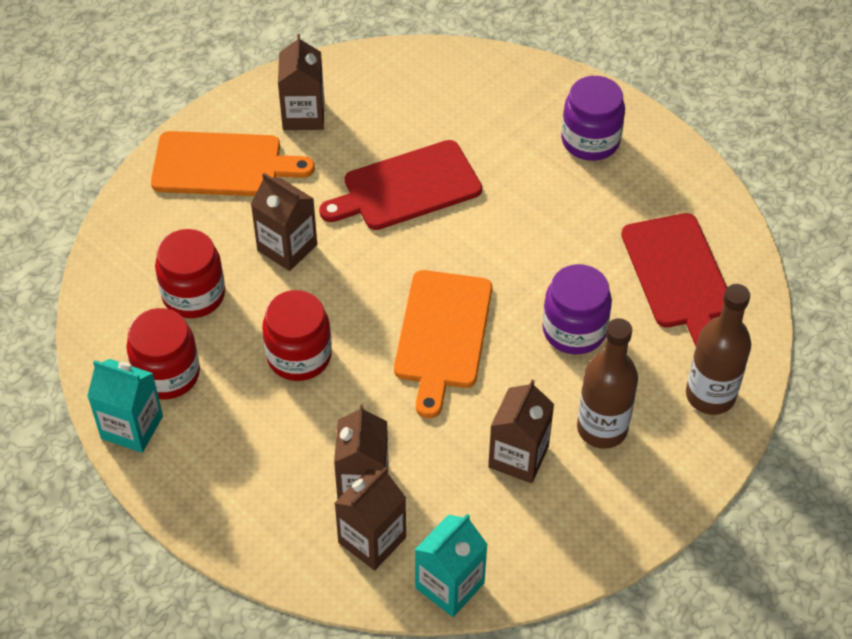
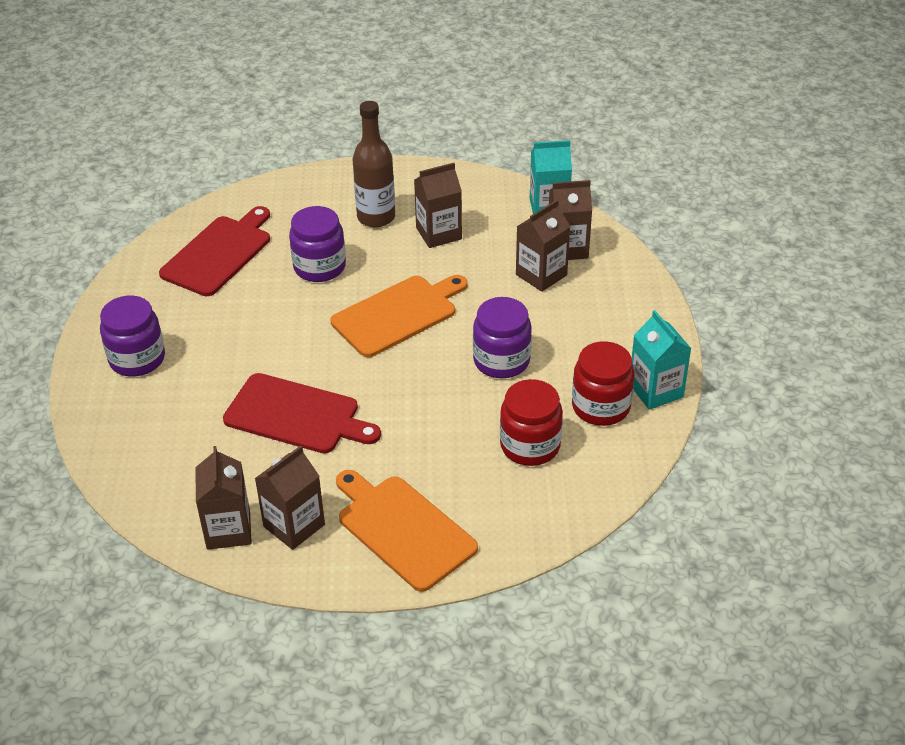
camera: 135 degrees left, 10 degrees down
(287, 247) = (429, 433): brown carton -> brown carton (228, 530)
(299, 356) = (501, 361): red jar -> purple jar
(710, 395) = (298, 195): brown bottle -> none

